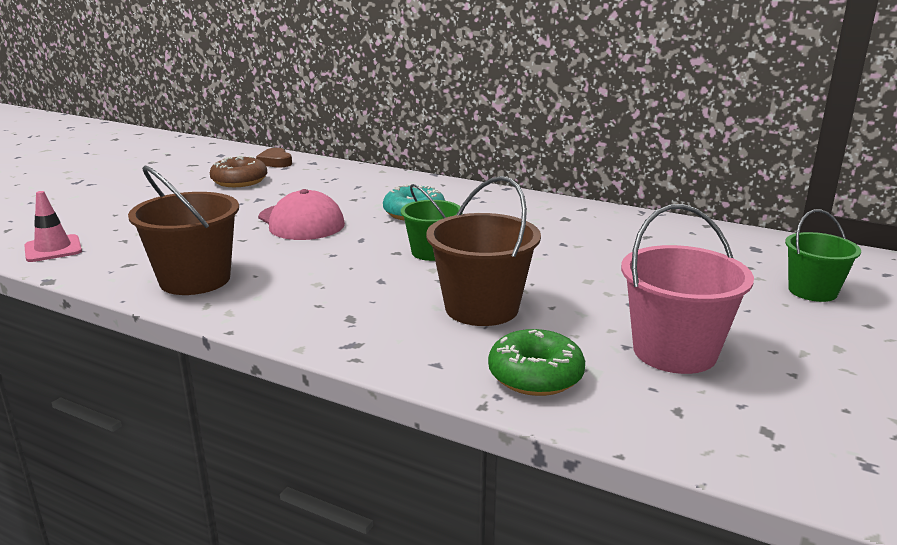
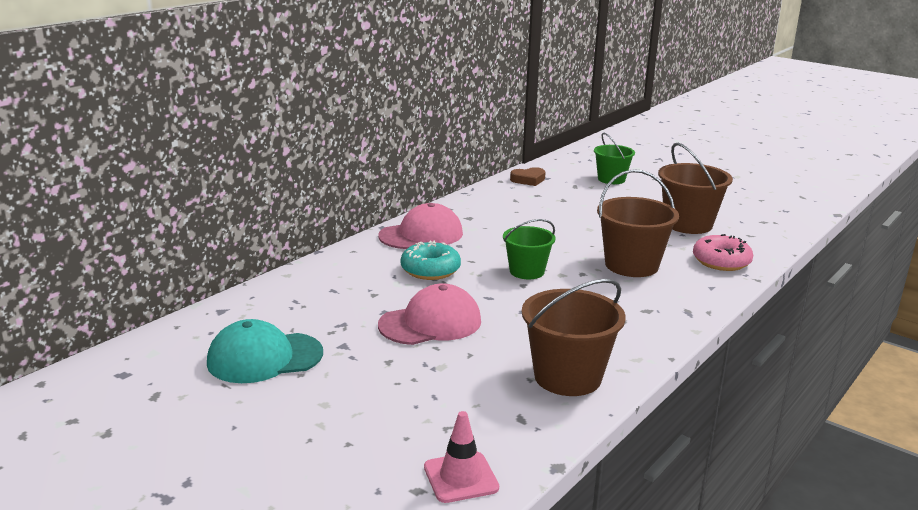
camera: 80 degrees left, 0 degrees up
(239, 181) = (264, 358): brown donut -> turquoise cap
(275, 162) = (198, 334): brown heart -> brown heart (528, 180)
(499, 203) = (421, 235): none -> pink cap
(535, 375) = (721, 261): green donut -> pink donut
(674, 352) = (688, 224): pink bucket -> brown bucket

